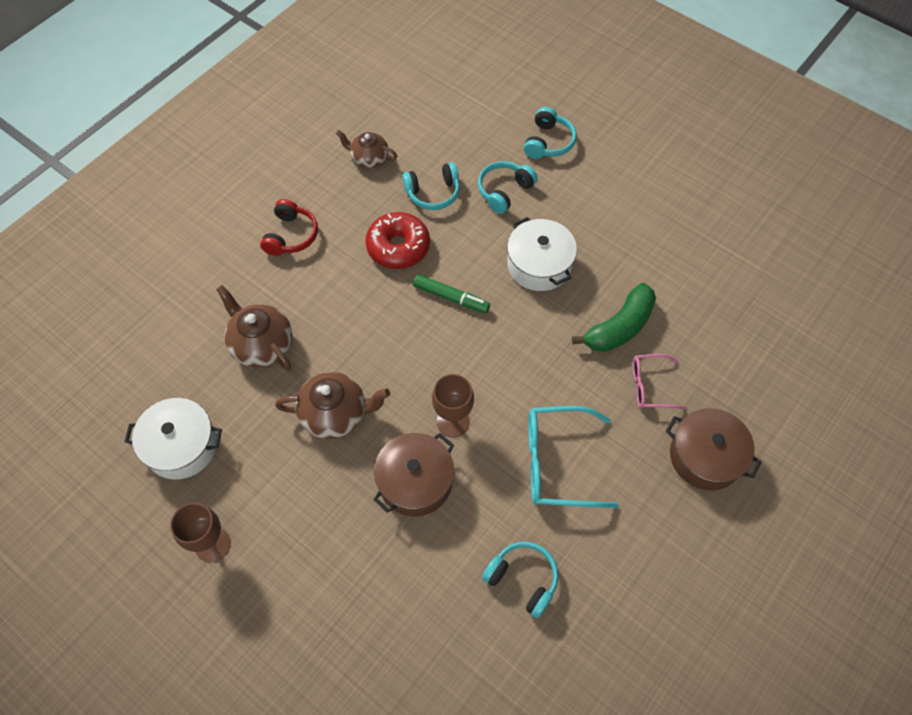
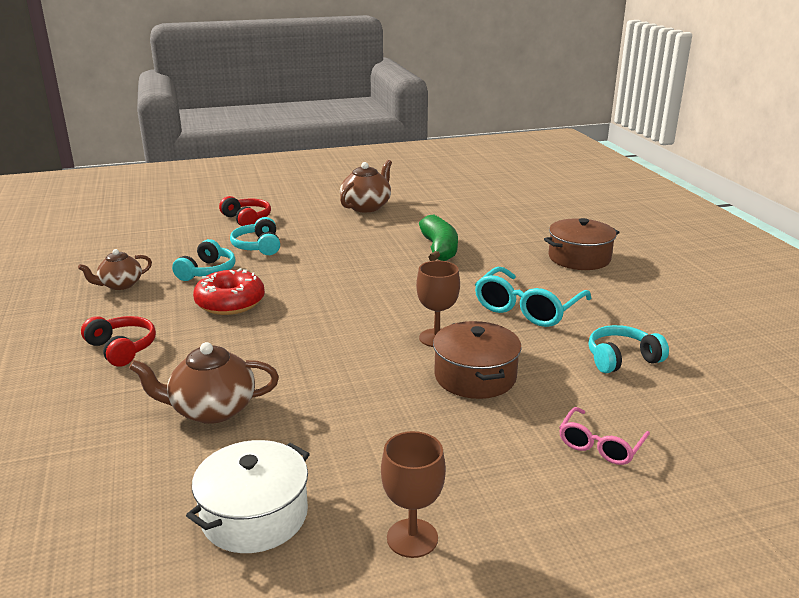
camera: 55 degrees left, 35 degrees down
(335, 414) = (352, 394): brown teapot -> brown teapot (366, 206)
(451, 297) = (317, 298): green marker -> none
(539, 265) = (343, 257): white pot -> none
(548, 142) = (247, 219): turquoise headphones -> red headphones
(650, 386) = (501, 256): pink glasses -> pink glasses (600, 445)

